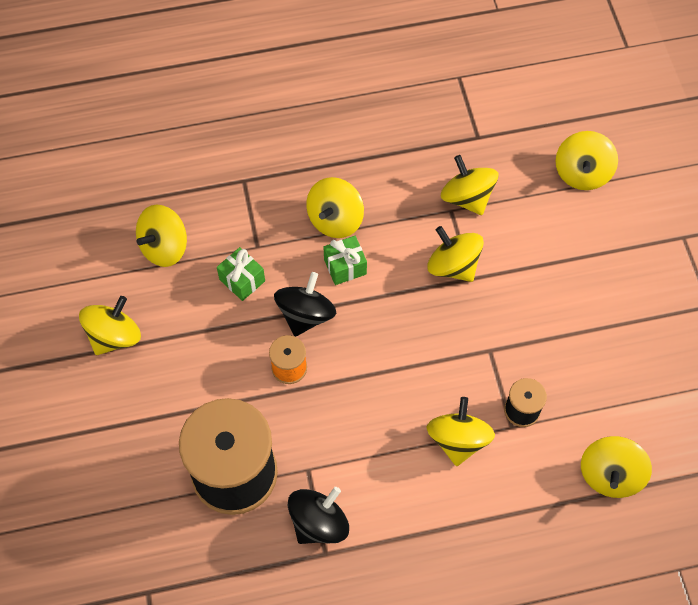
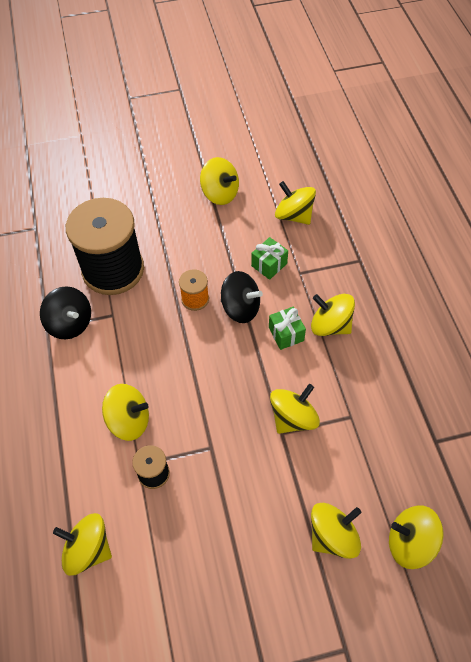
camera: 90 degrees right, 5 degrees down
(467, 197) = (366, 430): yellow spinning top -> yellow spinning top (333, 536)

